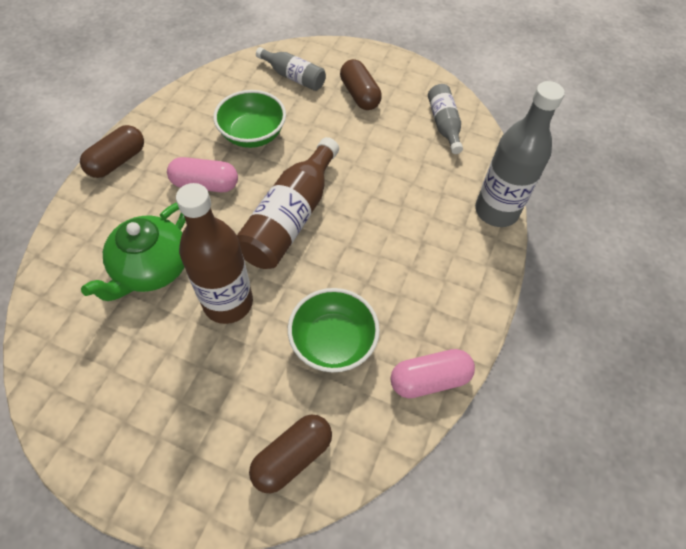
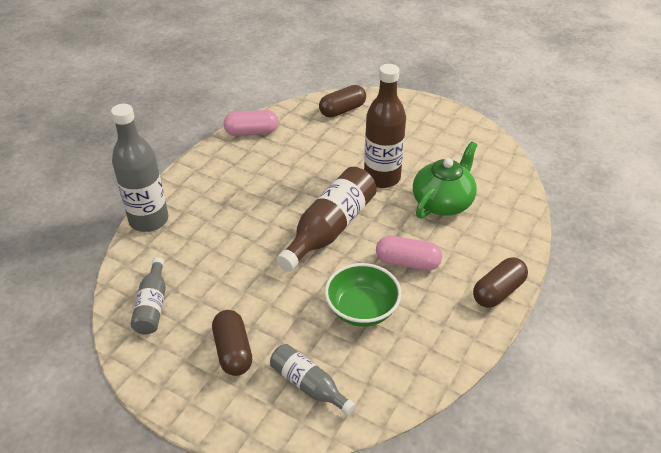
camera: 170 degrees left, 15 degrees down
(333, 342) = (309, 153): green bowl -> none

